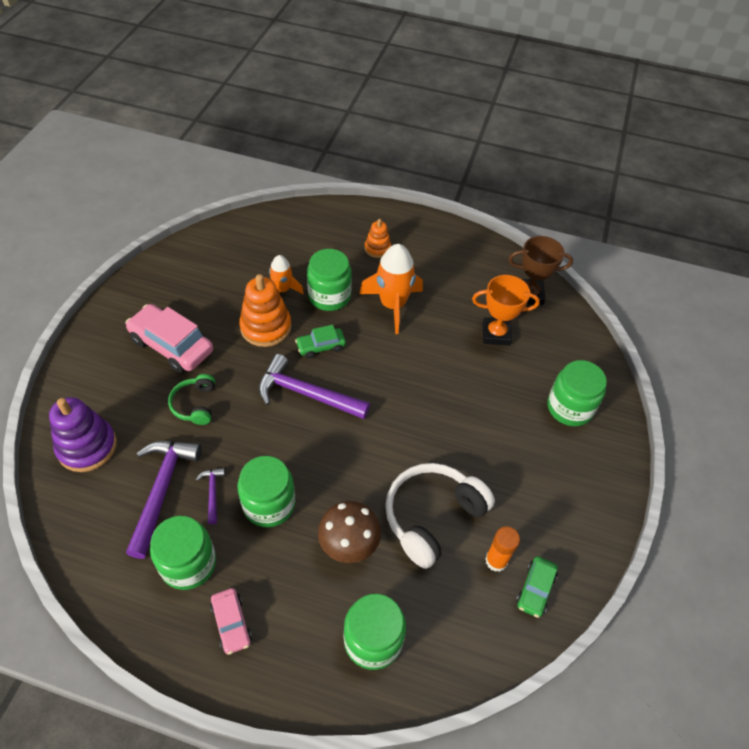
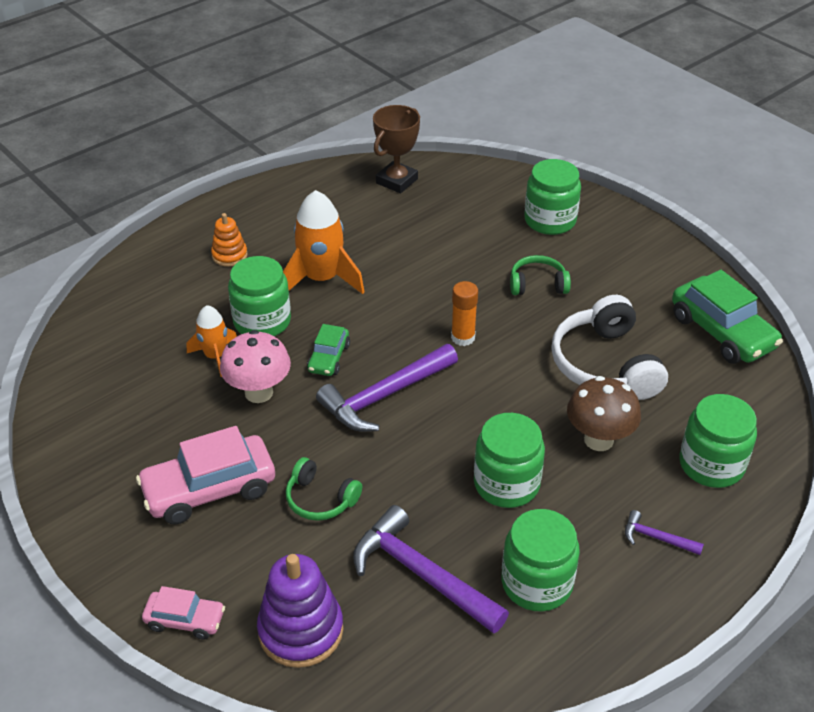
camera: 55 degrees left, 10 degrees down
(212, 493) = (458, 527): purple hammer -> purple hammer (656, 538)
(231, 623) = (632, 570): pink car -> pink car (185, 620)
(266, 327) = (259, 392): orange stacking toy -> pink mushroom
(488, 432) = (537, 284): none -> green headphones
(496, 334) = (425, 225): orange trophy -> none
(496, 561) = (678, 343): orange glue stick -> orange glue stick (463, 337)
(535, 590) = (722, 332): green car -> green car, size x1.83

